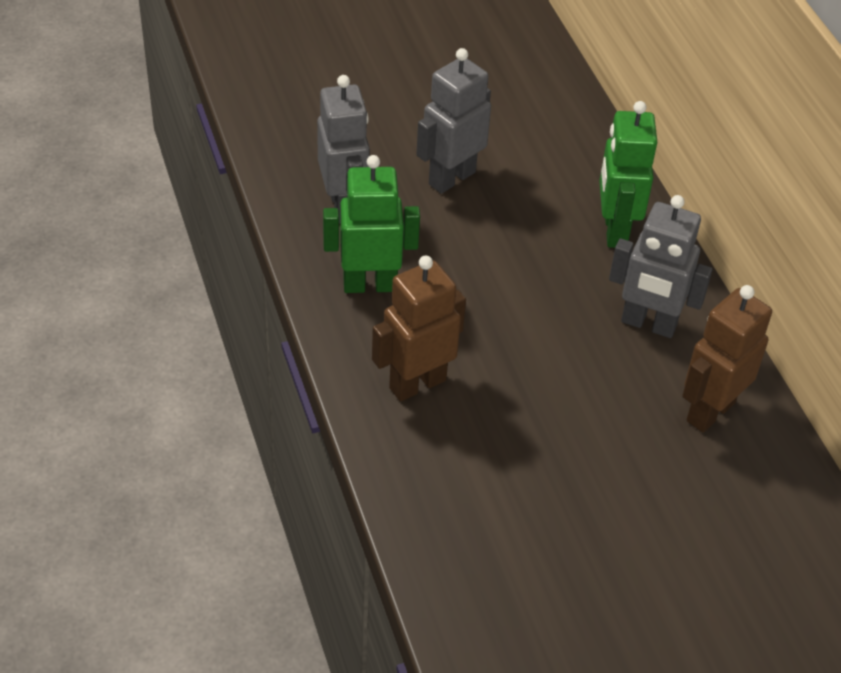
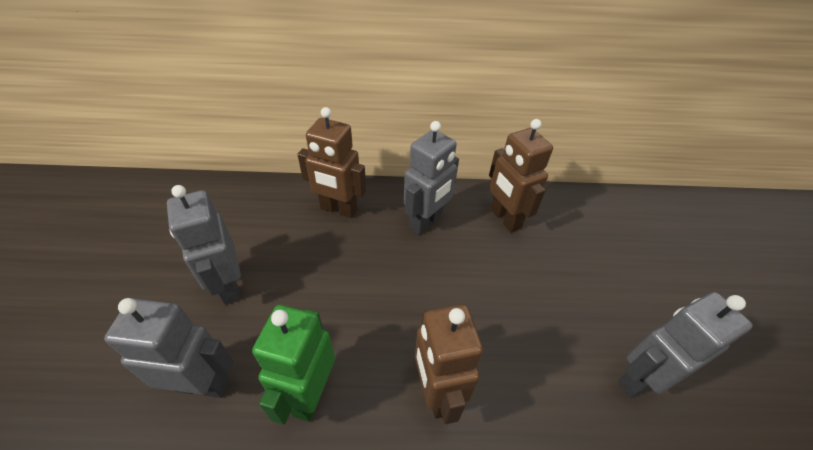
camera: 70 degrees left, 0 degrees up
(523, 576) = (639, 378): none -> grey robot
(614, 230) = (338, 209): green robot -> brown robot

